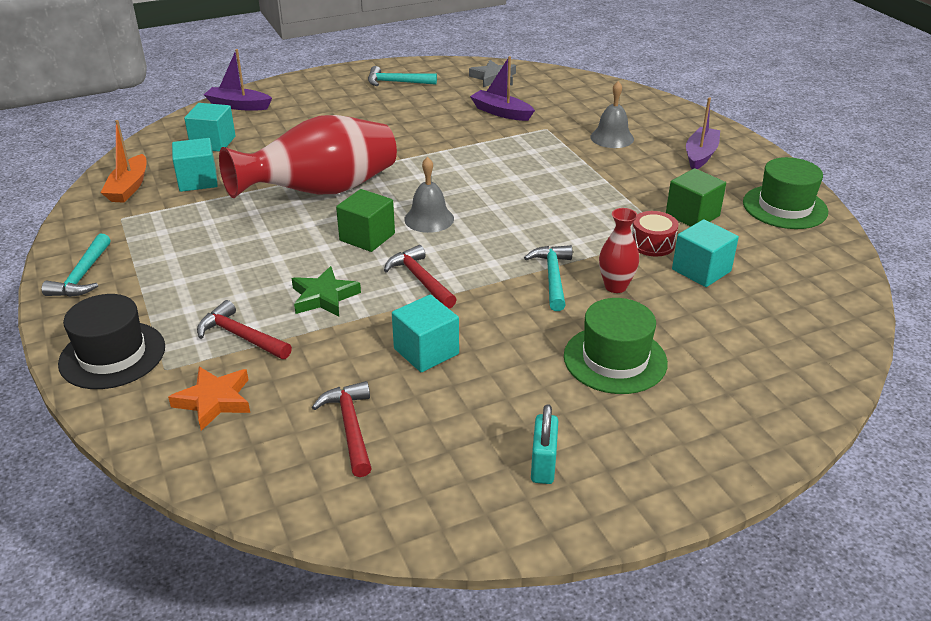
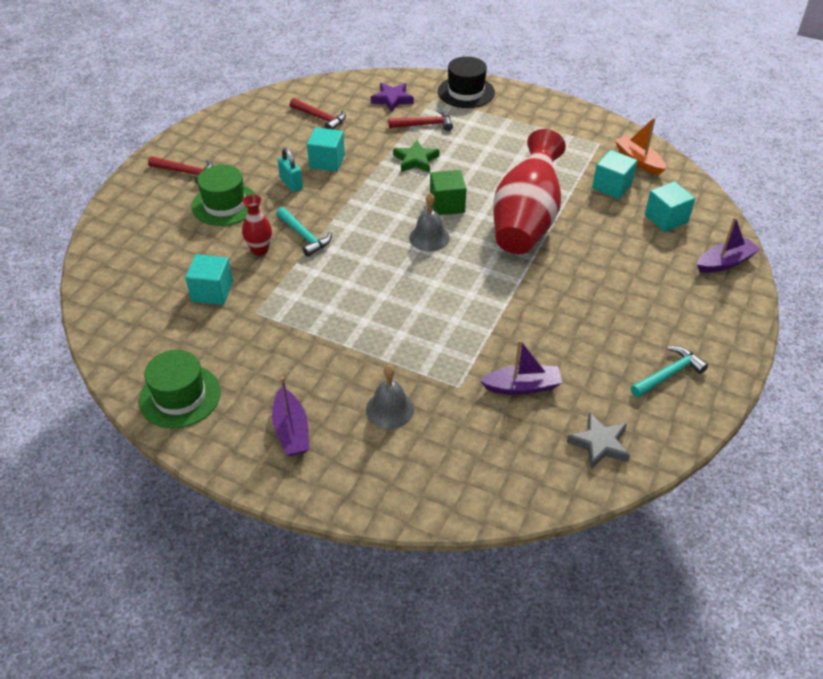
camera: 140 degrees right, 10 degrees up
(82, 276) = (550, 110): turquoise hammer -> none
(214, 401) = (392, 99): orange star -> purple star
(420, 279) = (379, 195): red hammer -> red hammer (186, 172)
(543, 465) = (221, 144): turquoise padlock -> turquoise padlock (291, 183)
(652, 244) = (261, 297): red drum -> none
(692, 215) = (250, 343): green cube -> none

